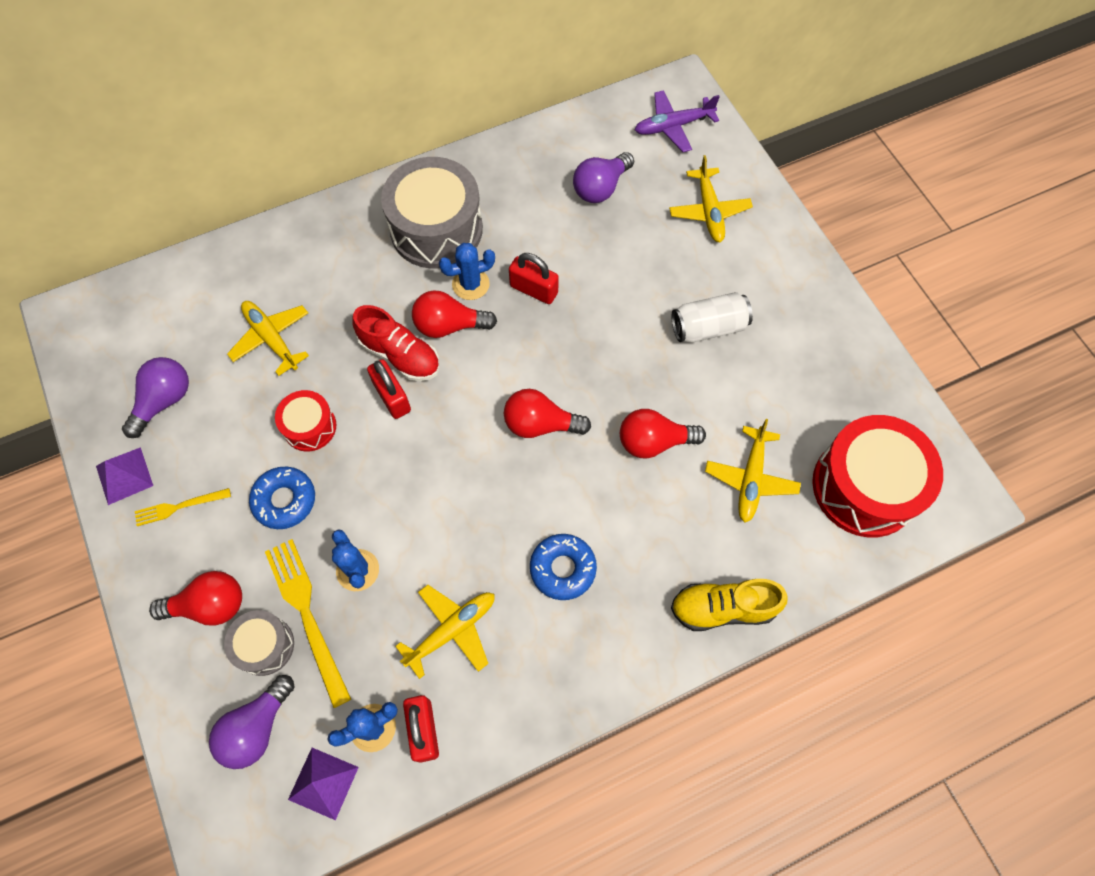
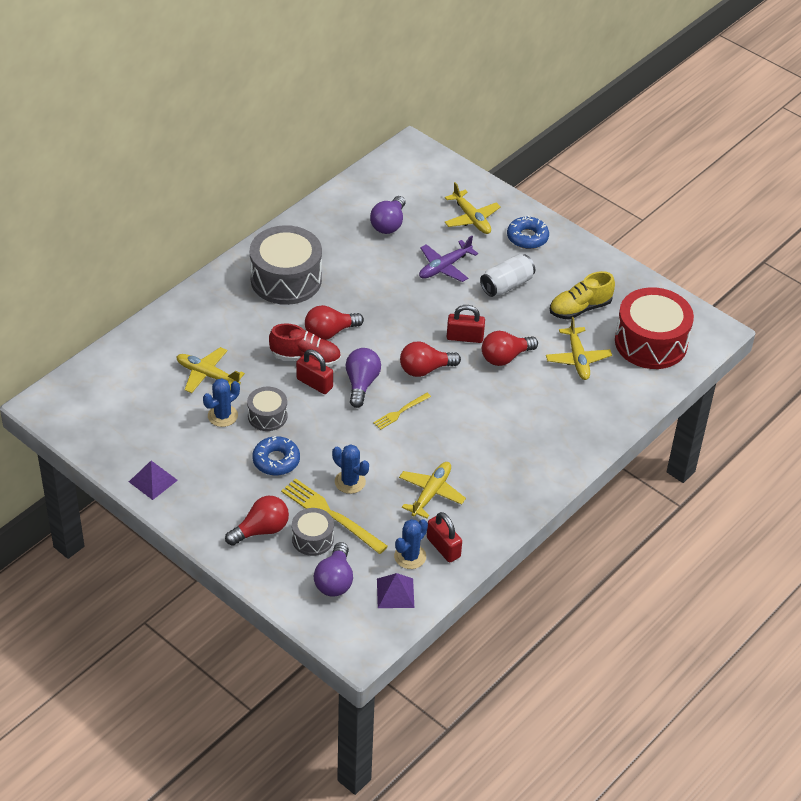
camera: 25 degrees left, 20 degrees down
(164, 401) = (153, 432): purple light bulb -> purple light bulb (361, 384)
(179, 507) = (204, 485): yellow fork -> yellow fork (400, 412)
(310, 427) = (267, 416): red drum -> grey drum
(470, 284) = (330, 305): blue cactus -> blue cactus (222, 416)
(534, 290) = (376, 296): red padlock -> red padlock (465, 337)
(562, 569) = (484, 441): blue donut -> blue donut (527, 237)
(673, 126) = (419, 174): purple plane -> purple plane (444, 267)
(722, 608) = (595, 430): yellow shoe -> yellow shoe (580, 308)

